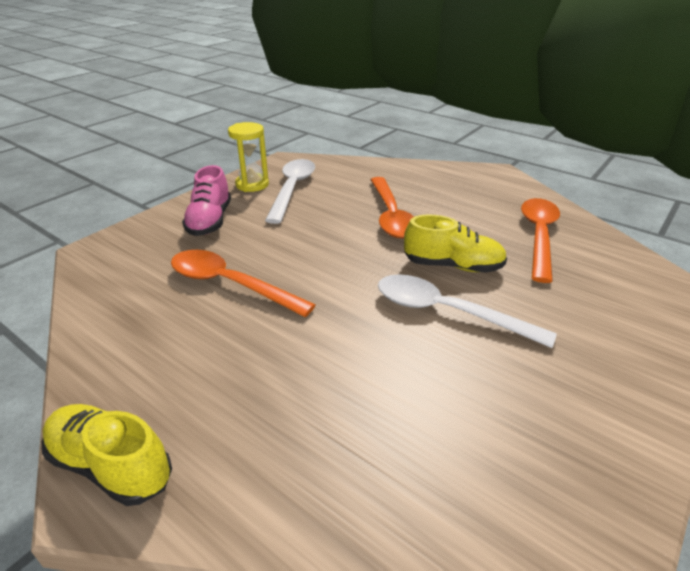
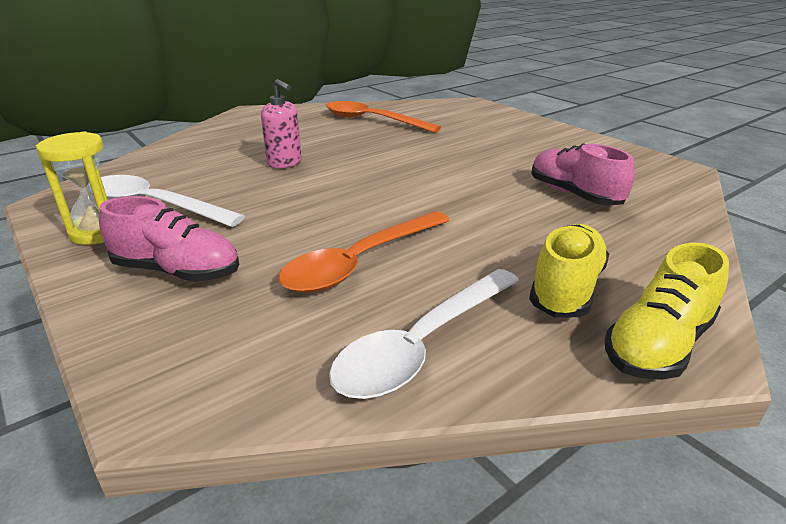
camera: 75 degrees left, 5 degrees down
(391, 215) = (285, 163): orange spoon -> pink soap dispenser
(415, 410) = (574, 195): none -> pink shoe
(447, 312) = (460, 166): white spoon -> white spoon (423, 344)
(453, 266) = (396, 154): yellow shoe -> yellow shoe (566, 289)

